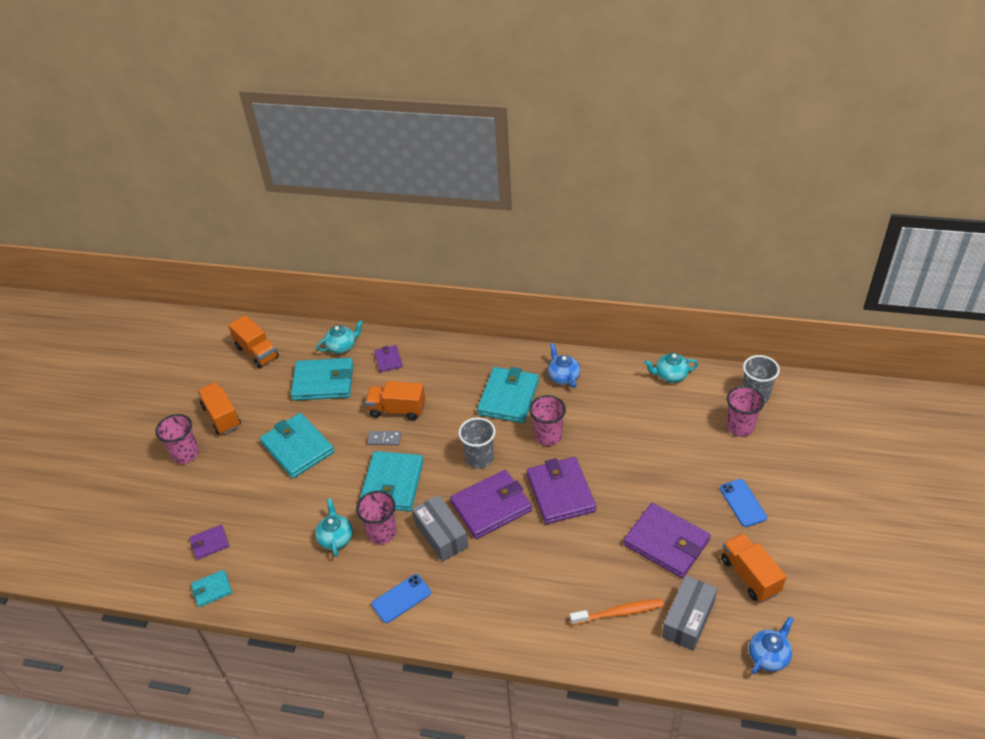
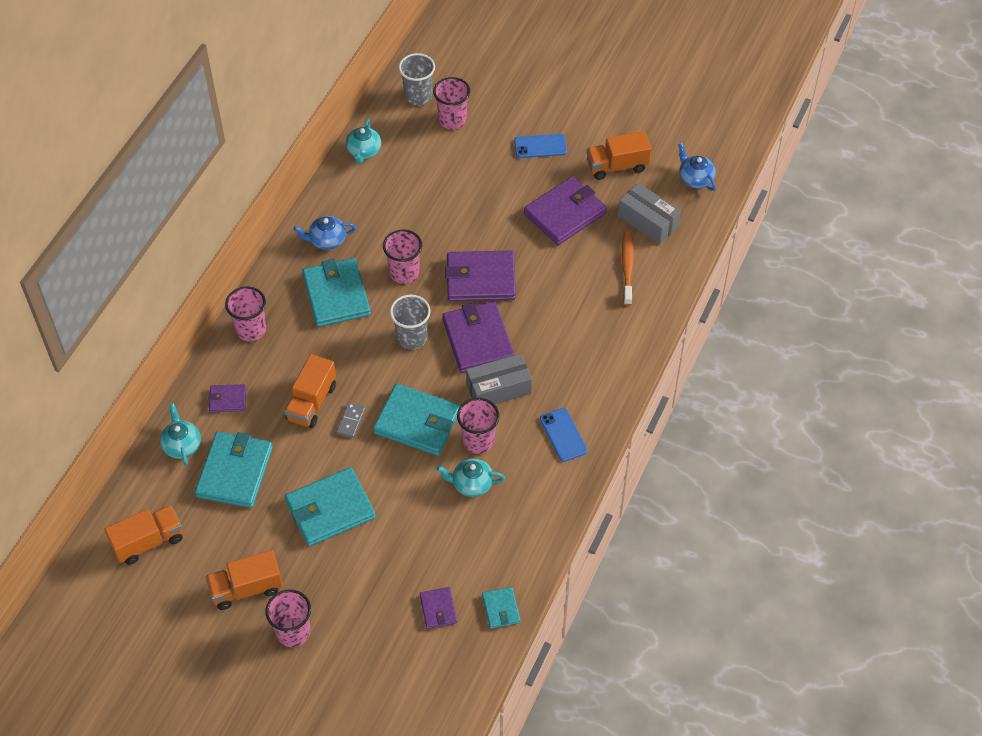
camera: 80 degrees left, 10 degrees up
(458, 355) = (251, 329): none -> pink cup
(508, 397) = (336, 295): turquoise wallet -> turquoise wallet turned 45 degrees clockwise

